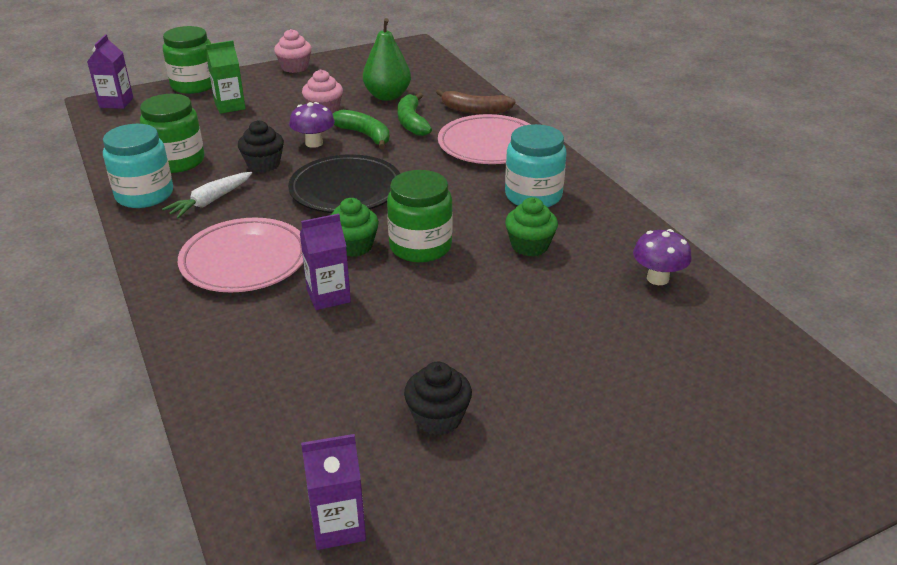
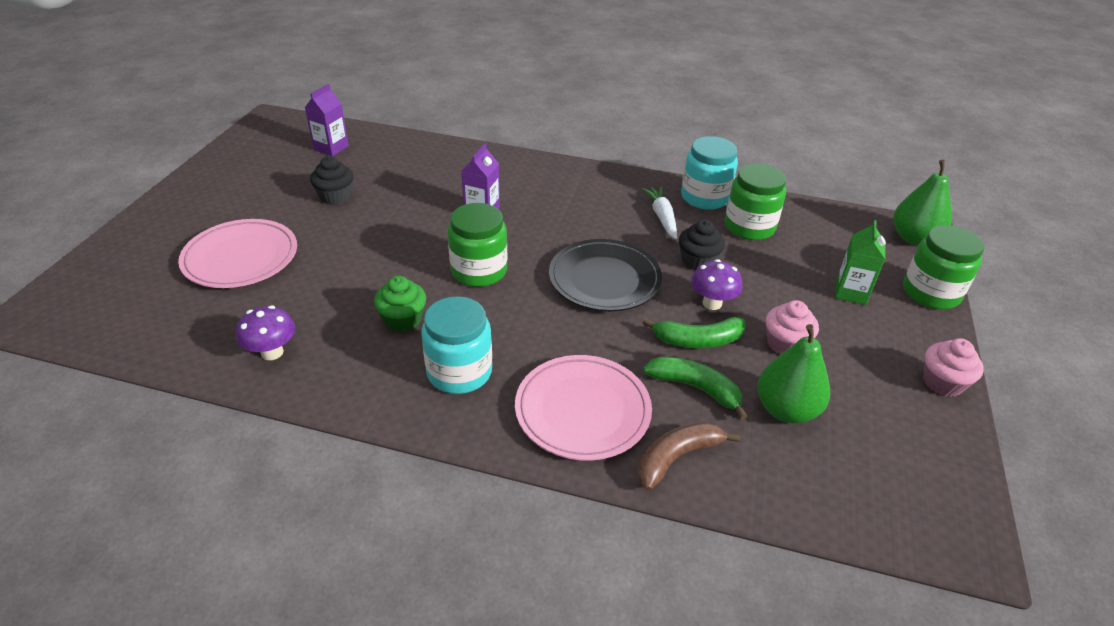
camera: 130 degrees right, 5 degrees up
(116, 102) = (913, 238): purple carton -> green pear
(244, 260) = (564, 201): pink plate -> pink plate (241, 258)
(354, 246) = (521, 245): green cupcake -> none

